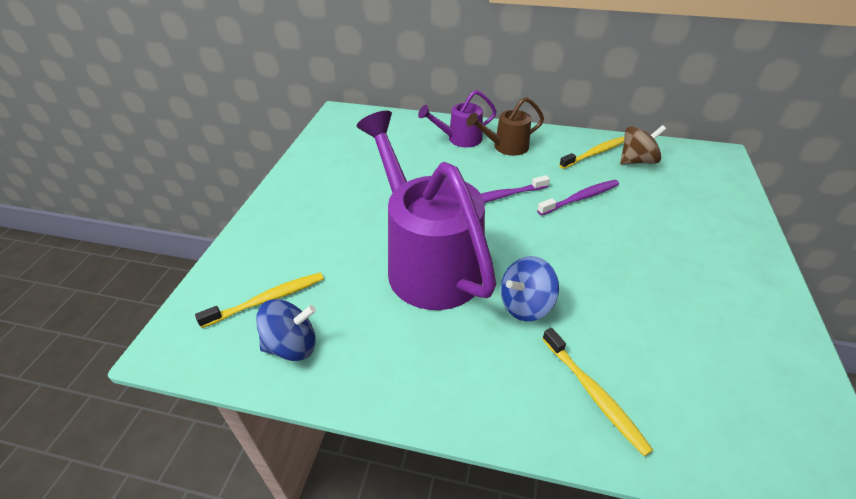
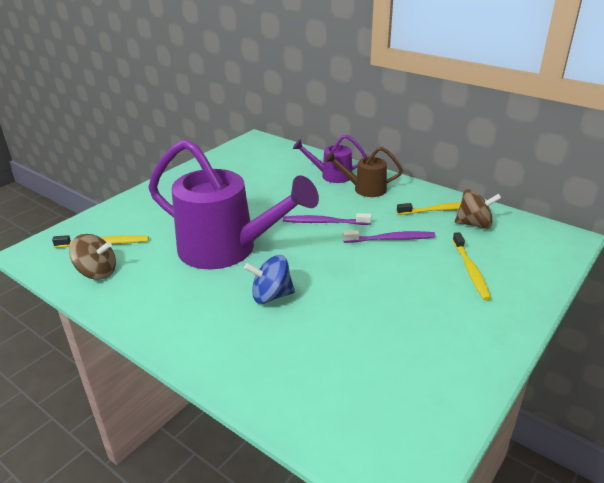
camera: 25 degrees right, 10 degrees down
(292, 345) = (97, 272): blue spinning top -> brown spinning top
(427, 261) = (227, 249): purple watering can -> purple watering can turned 120 degrees clockwise
(594, 394) = (265, 362): yellow toothbrush -> yellow toothbrush (470, 270)

